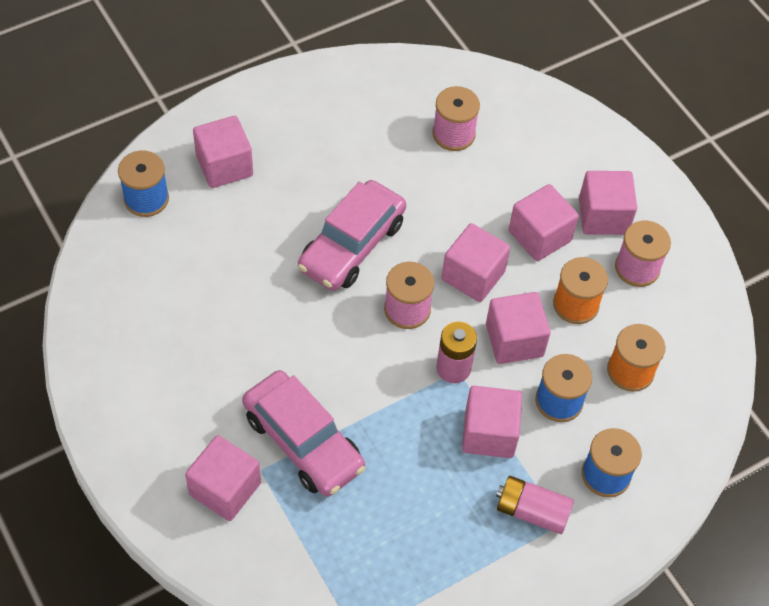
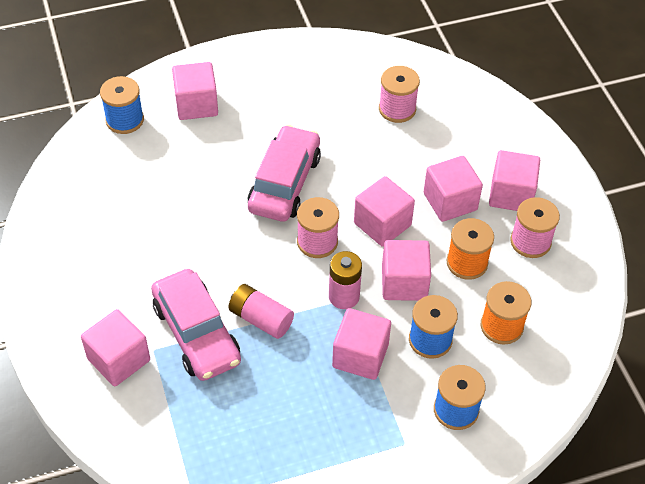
camera: 15 degrees right, 5 degrees down
(352, 245) = (285, 183): pink car -> pink car turned 150 degrees clockwise
(532, 511) = (380, 428): pink battery -> pink battery (261, 319)

